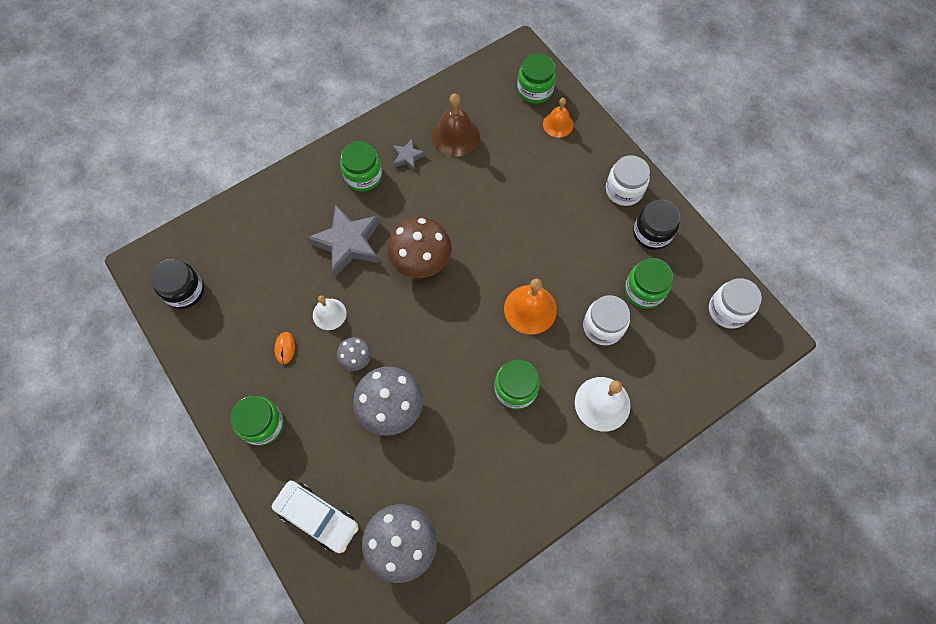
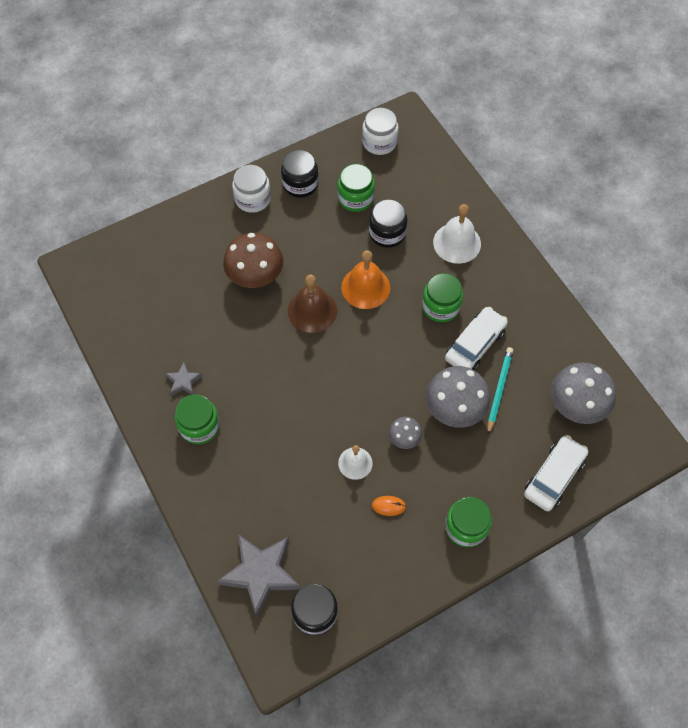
camera: 85 degrees left, 5 degrees down
(348, 243) = (277, 443): grey star -> grey star (261, 573)
(417, 455) = (499, 390): none -> turquoise pencil
(421, 262) = (307, 376): brown mushroom -> brown mushroom (255, 277)
(455, 136) = (166, 335): brown bell -> brown bell (312, 310)
(471, 428) = (475, 344): none -> white car
(535, 90) = (124, 258): green jar -> none
(558, 124) = (170, 243): orange bell -> none
(603, 326) = (387, 233): white jar -> black jar

